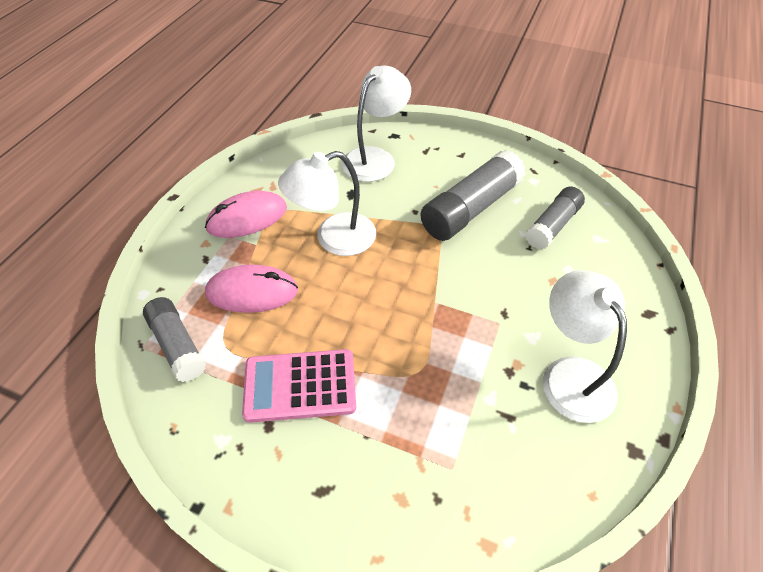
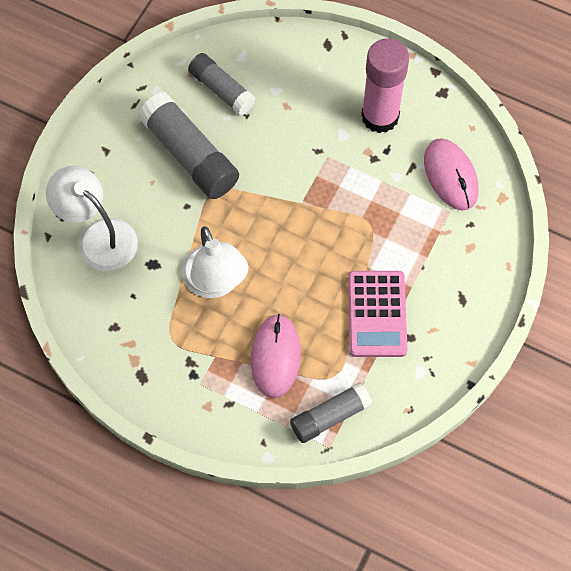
camera: 85 degrees left, 15 degrees up
(247, 218) = (176, 367): pink mouse -> pink mouse (450, 175)
(570, 374) = (380, 116): white lamp -> pink glue stick

